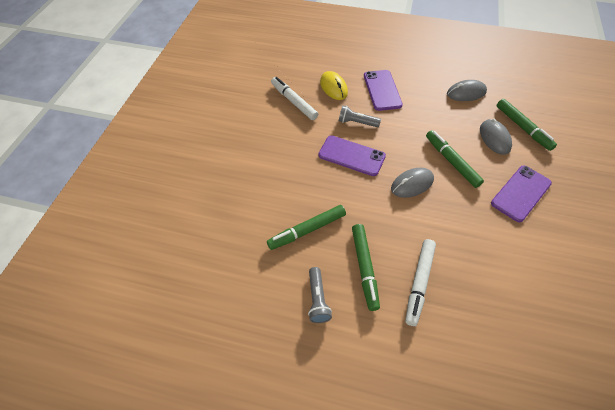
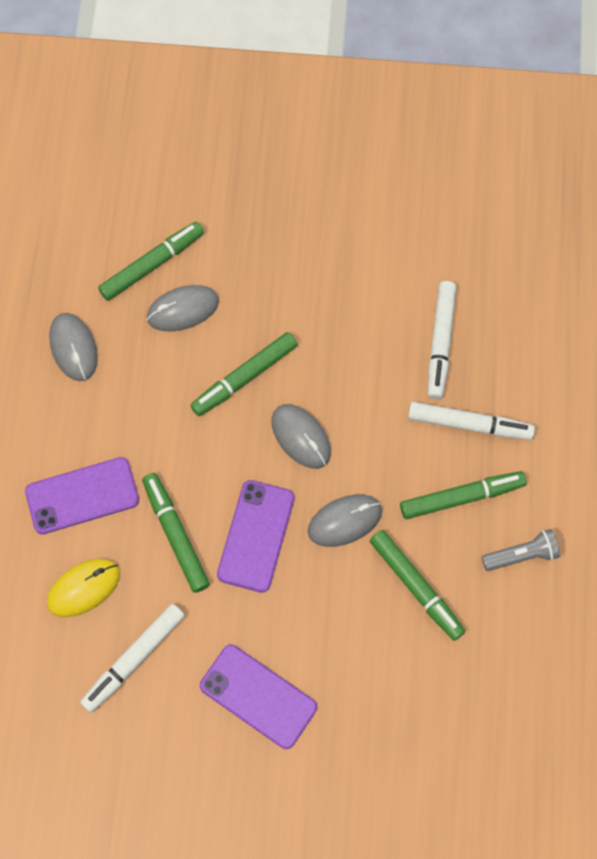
camera: 100 degrees left, 15 degrees up
(355, 199) = (344, 521): none -> grey mouse
(357, 123) = (175, 534): grey flashlight -> green marker
(484, 275) = (440, 343): none -> white marker
(521, 193) = (292, 282): purple phone -> purple phone (258, 696)

